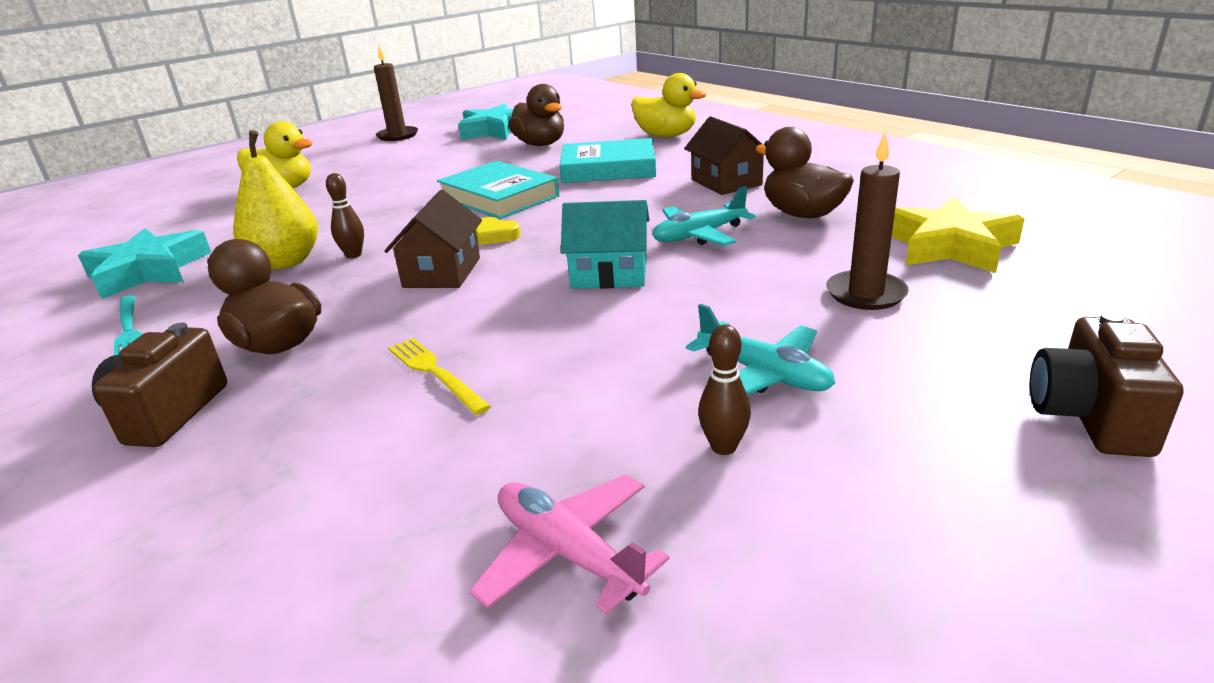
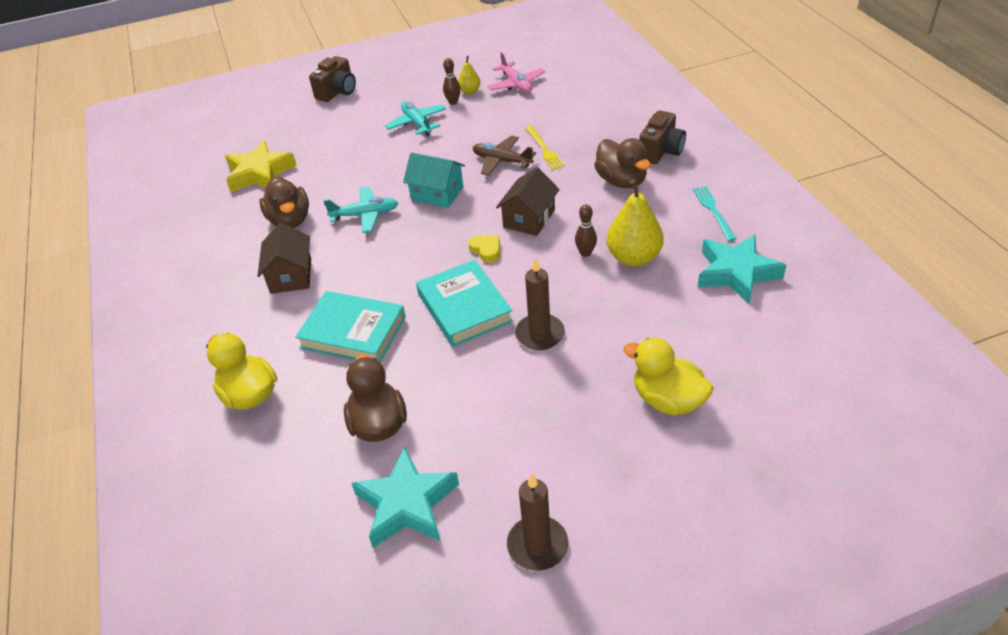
camera: 160 degrees left, 15 degrees up
(519, 336) = (502, 161): none -> brown plane
(703, 494) = (470, 91): none -> yellow pear
(866, 294) = (335, 152): brown candle -> brown candle (540, 334)

